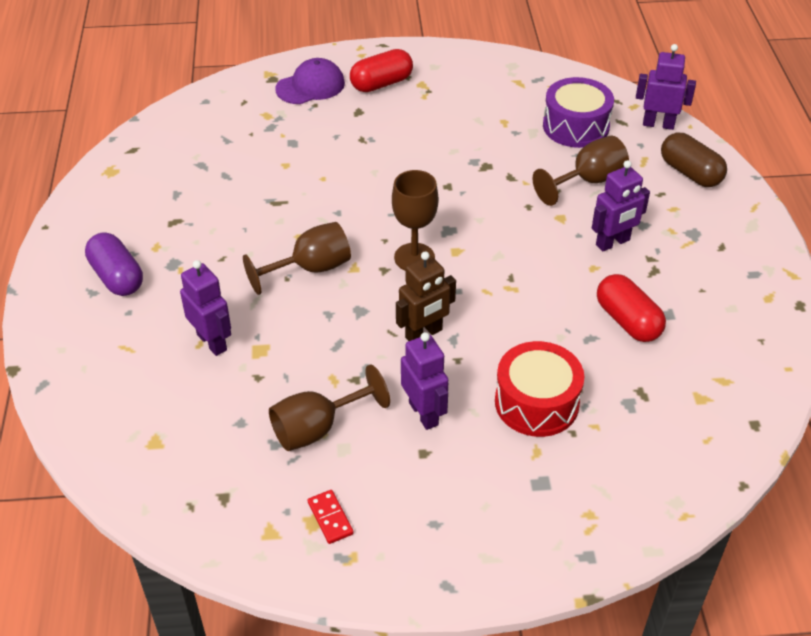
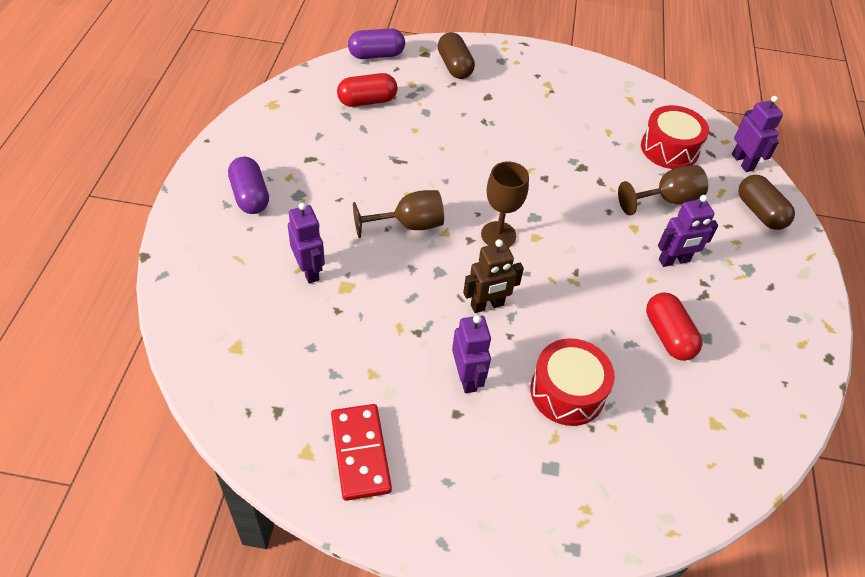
camera: 10 degrees right, 5 degrees up
(215, 91) = (376, 55): none -> purple capsule
(310, 86) = (454, 66): purple cap -> brown capsule
(317, 428) = (373, 368): brown goblet -> none
(330, 518) = (360, 453): red domino -> red domino, size x1.97
(381, 83) = (514, 76): red capsule -> red capsule (367, 101)
(575, 126) = (669, 149): purple drum -> red drum
(658, 124) = (742, 162): purple robot -> purple robot turned 45 degrees clockwise

